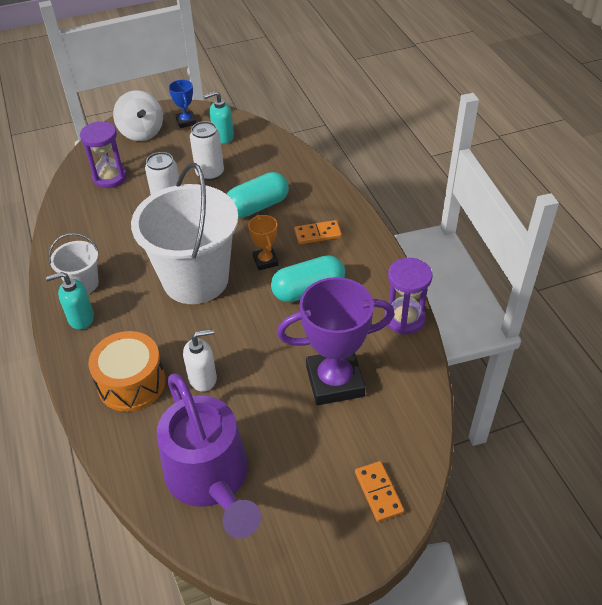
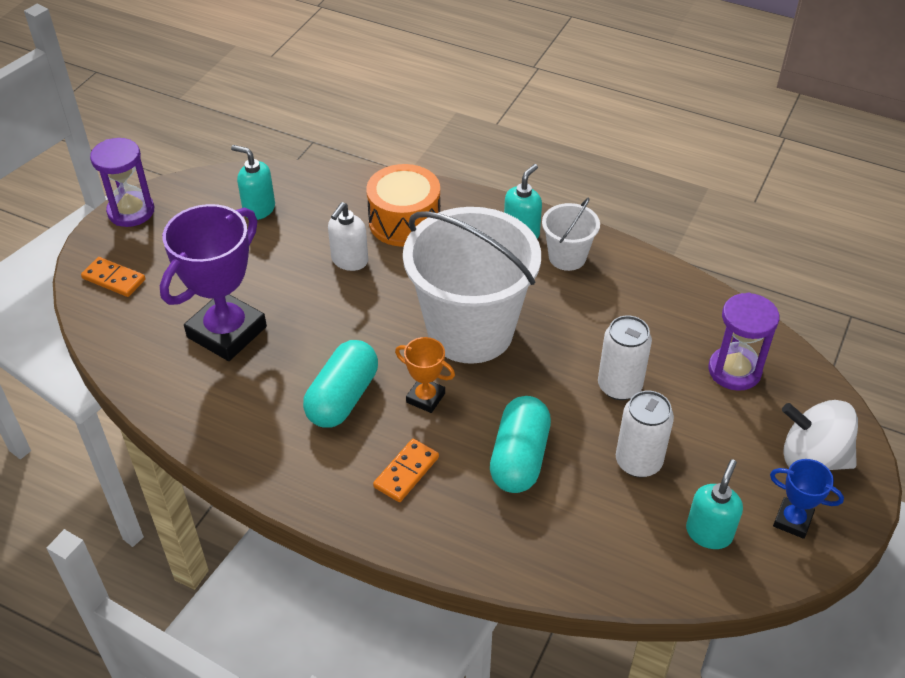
camera: 135 degrees right, 0 degrees up
(211, 479) = (259, 209): purple watering can -> turquoise soap dispenser
(404, 318) = (208, 436): purple hourglass -> purple hourglass (131, 211)

